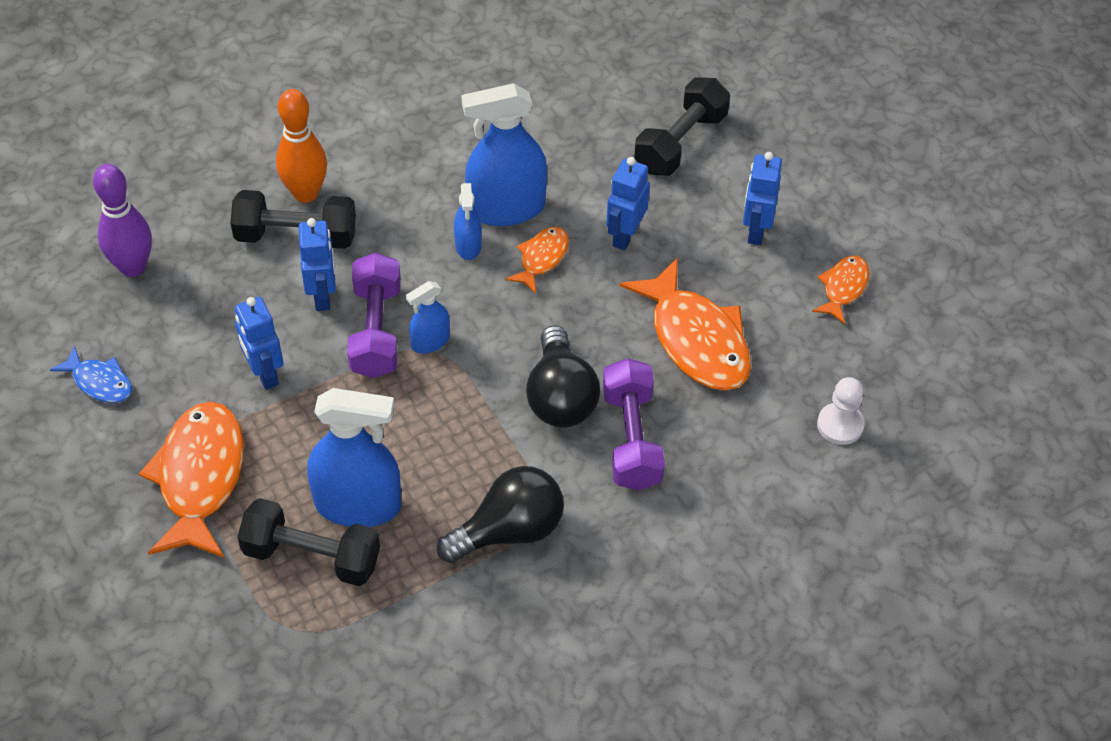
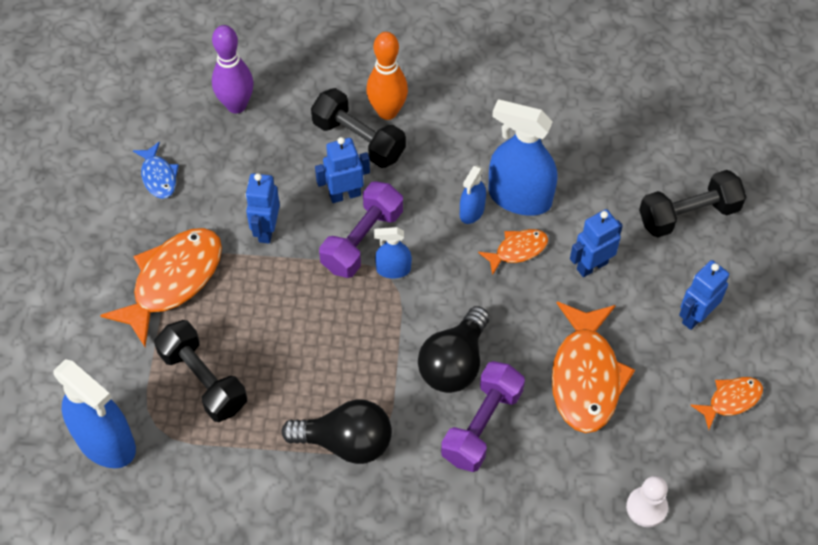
camera: 35 degrees right, 5 degrees up
(323, 296) = (345, 194): blue robot -> blue robot turned 135 degrees counterclockwise
(358, 505) = (259, 361): blue spray bottle -> blue spray bottle (106, 442)

